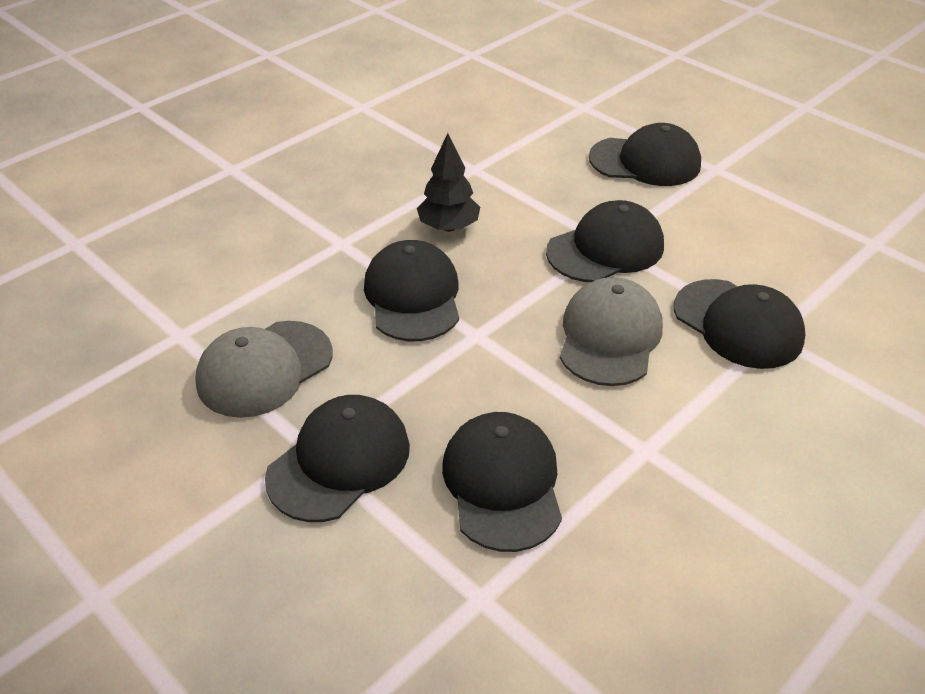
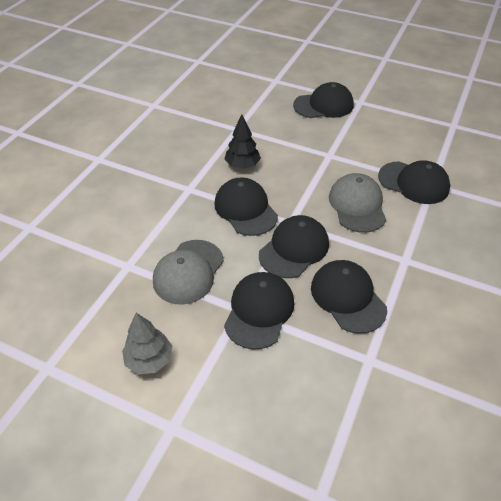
camera: 20 degrees left, 5 degrees up
(125, 484) = (149, 359): none -> grey tree
(605, 249) = (330, 158): black cap -> black cap (294, 249)

